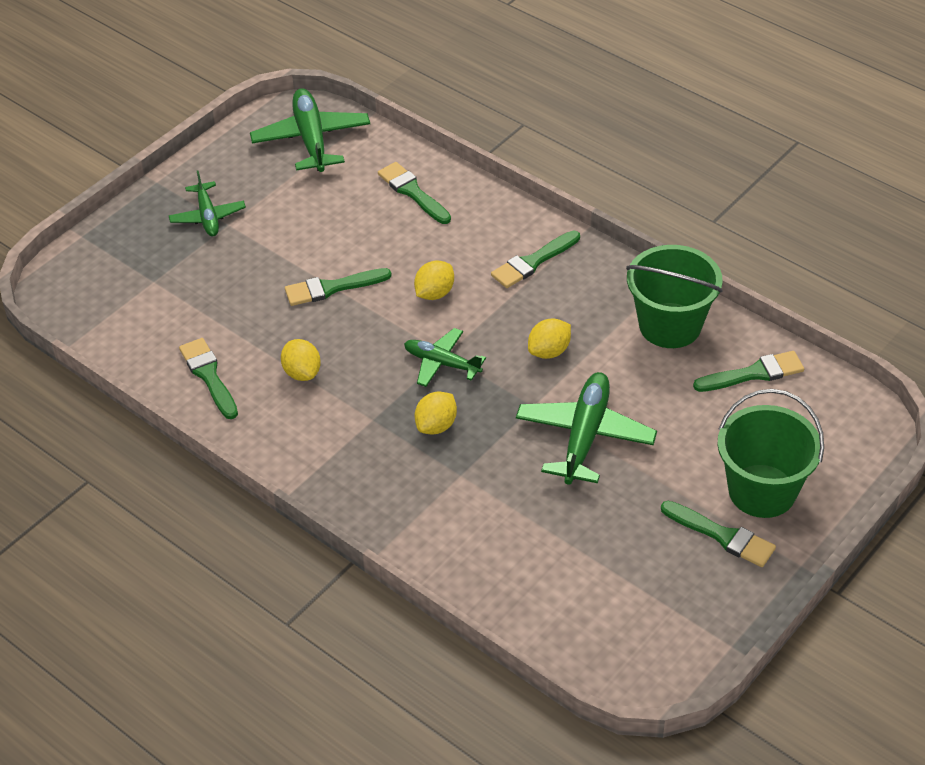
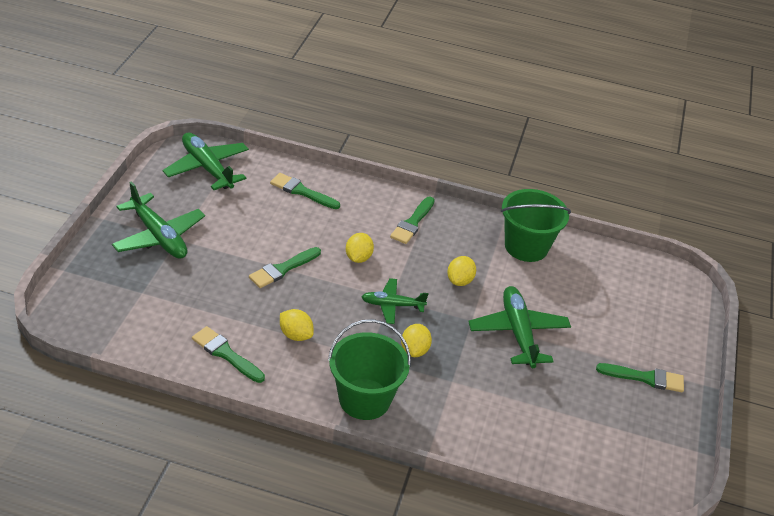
camera: 30 degrees left, 5 degrees down
(207, 216) = (158, 236): green plane -> green plane, size x1.63
(753, 373) = (596, 266): green brush -> none
(762, 491) = (650, 341): green bucket -> green bucket (364, 399)

